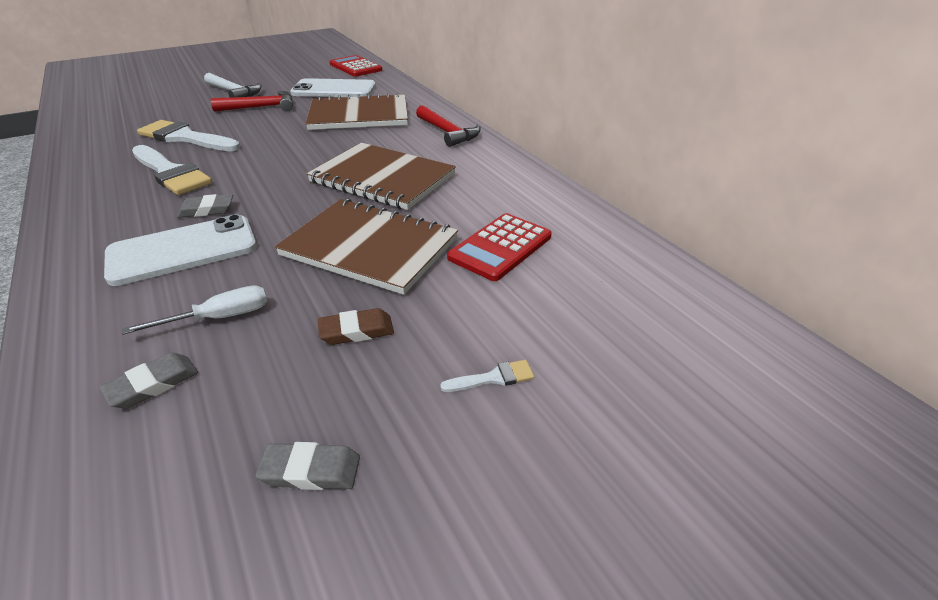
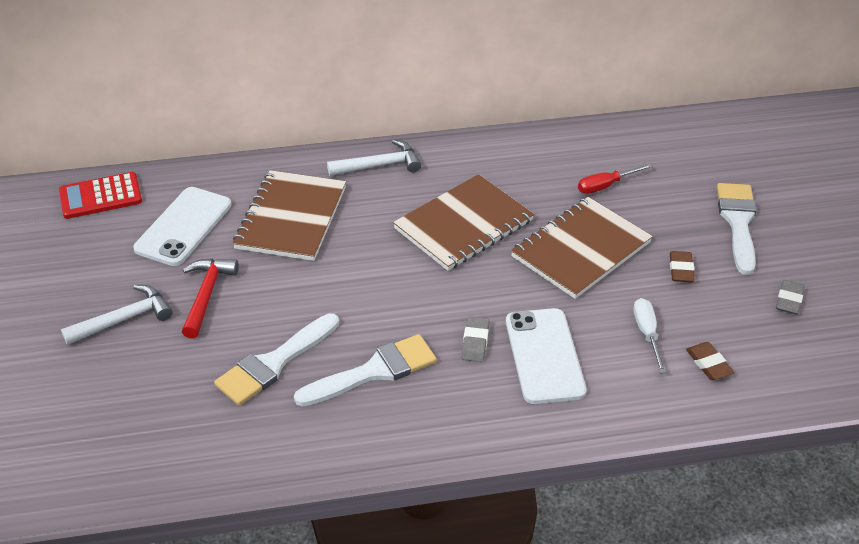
camera: 70 degrees left, 5 degrees up
(153, 384) = (708, 364): grey eraser -> brown eraser
(447, 132) = (379, 165): red hammer -> white hammer
(493, 378) = (738, 222): white brush -> white brush, size x2.35
(500, 247) = (606, 186): red calculator -> red screwdriver

